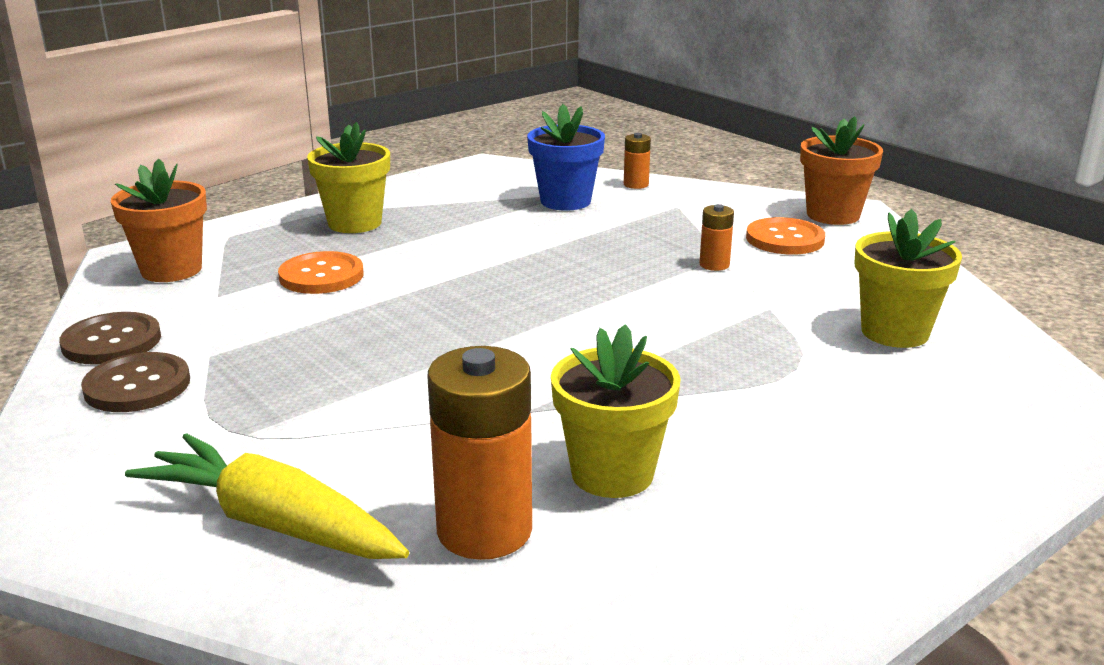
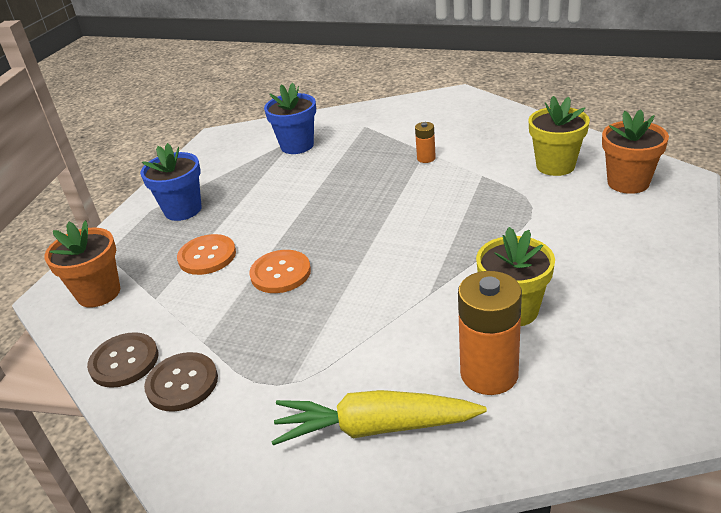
camera: 25 degrees left, 10 degrees up
(355, 223) = (183, 210): yellow flower pot -> blue flower pot
(636, 184) = (325, 119): orange battery -> none
(785, 239) = (444, 127): orange button -> orange button (280, 273)
(833, 215) = (452, 102): orange flower pot -> orange flower pot (628, 182)

